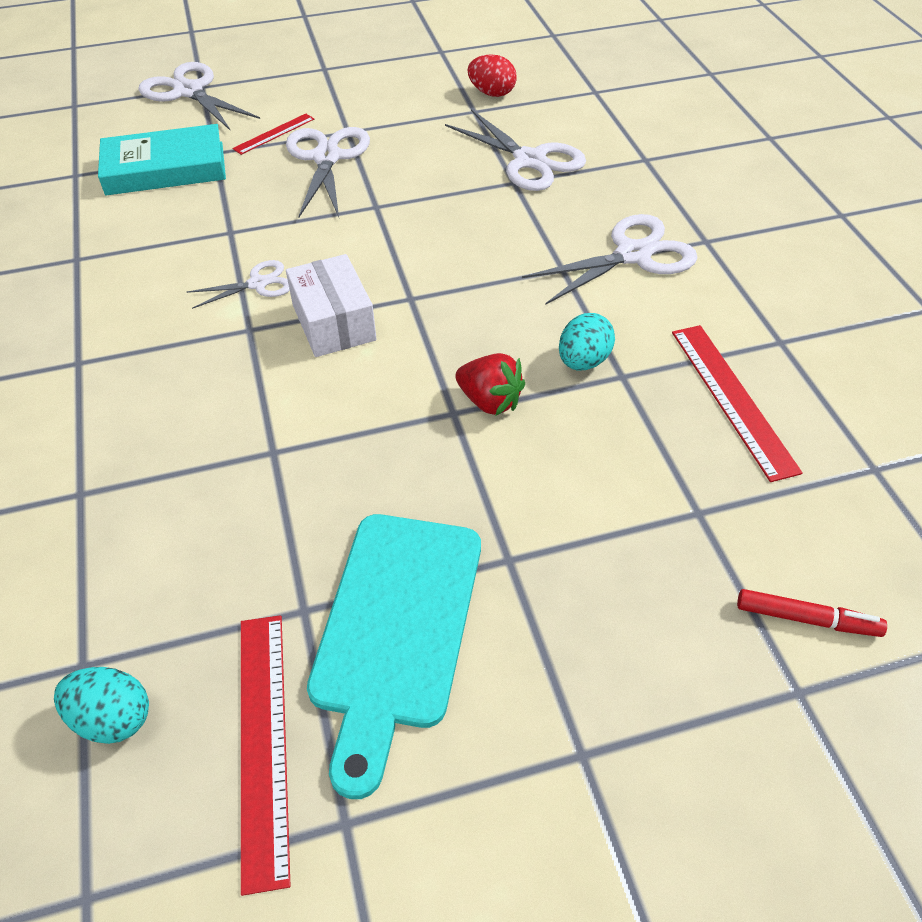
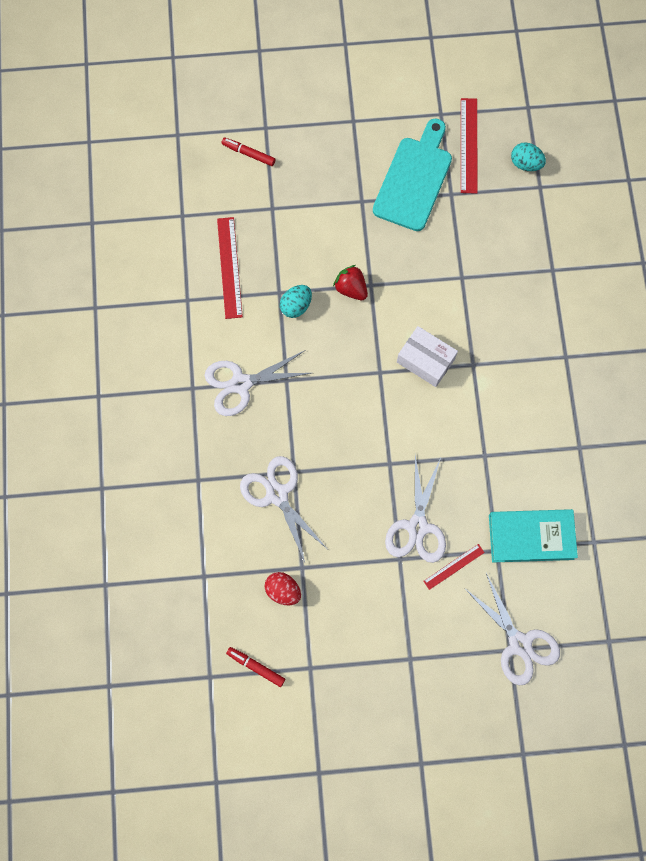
camera: 170 degrees left, 25 degrees up
(258, 284) = (467, 402): white scissors -> none
(334, 322) = (425, 361): white box -> white box turned 45 degrees counterclockwise
(503, 45) = (256, 666): none -> red marker

